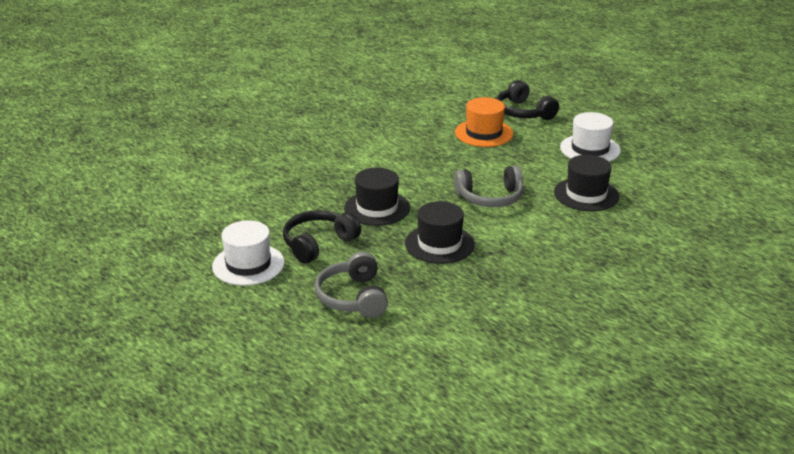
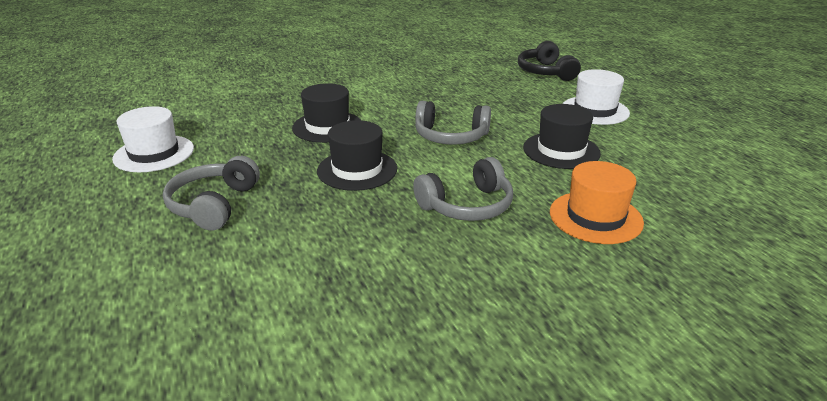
camera: 20 degrees right, 0 degrees up
(318, 244) = (238, 147): black headphones -> none
(484, 133) = (491, 83): orange hat -> orange hat (595, 217)
(547, 257) = (467, 206): none -> grey headphones

